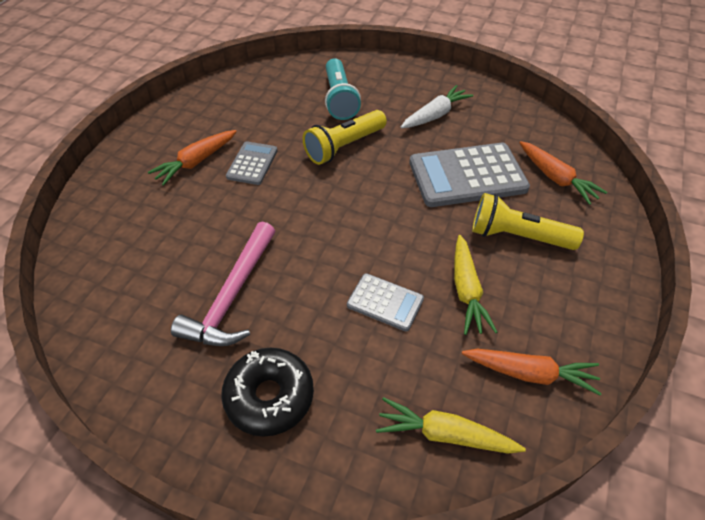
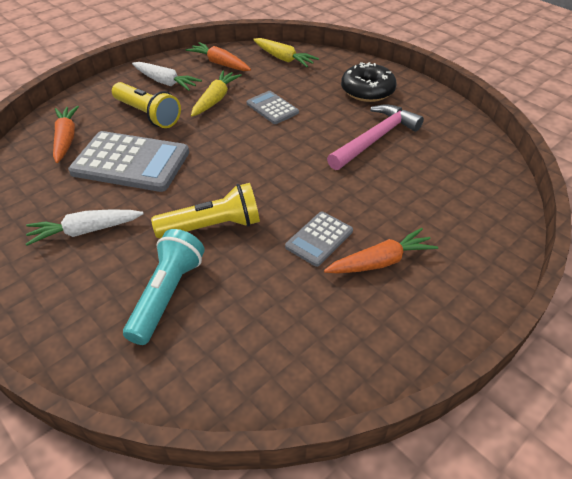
camera: 155 degrees left, 5 degrees down
(558, 298) = (166, 82): none -> white carrot

